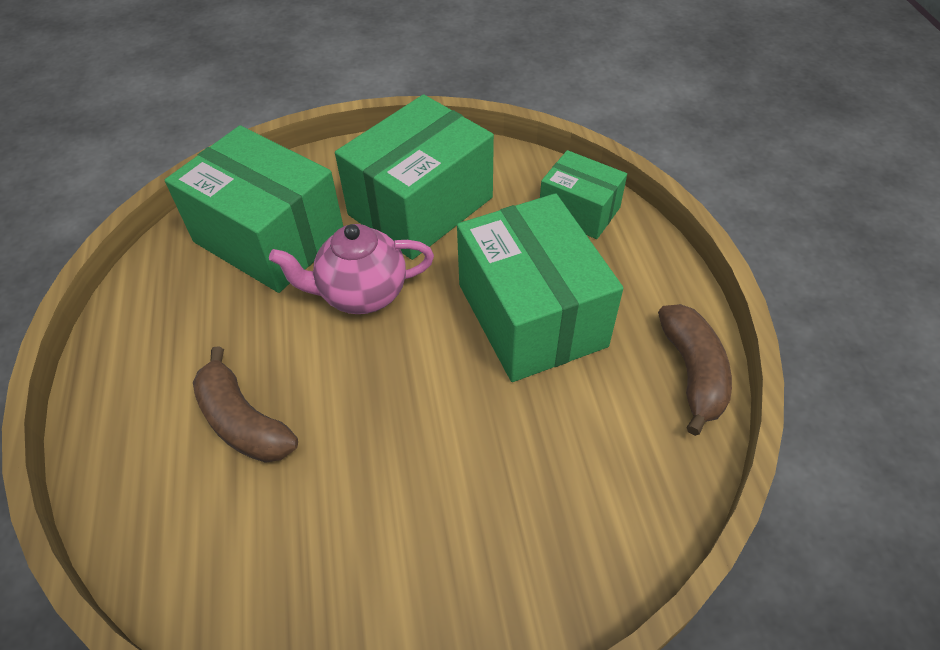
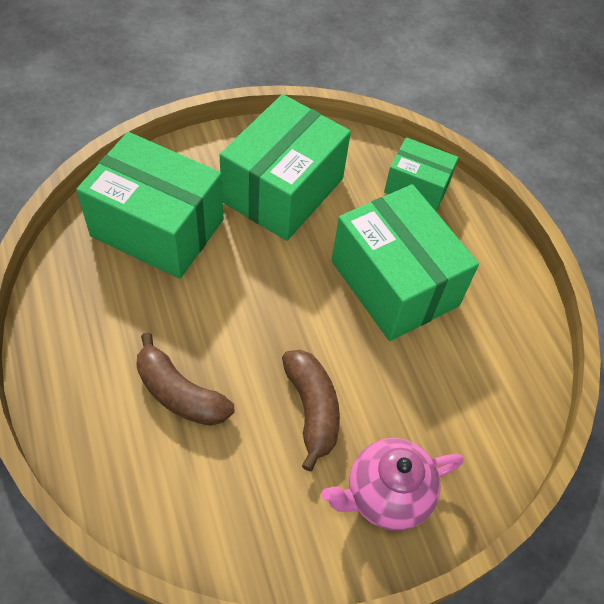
camera: 15 degrees left, 5 degrees up
(362, 294) = (251, 275): pink teapot -> pink teapot (386, 495)
(692, 372) = (525, 321): brown banana -> brown banana (312, 409)

